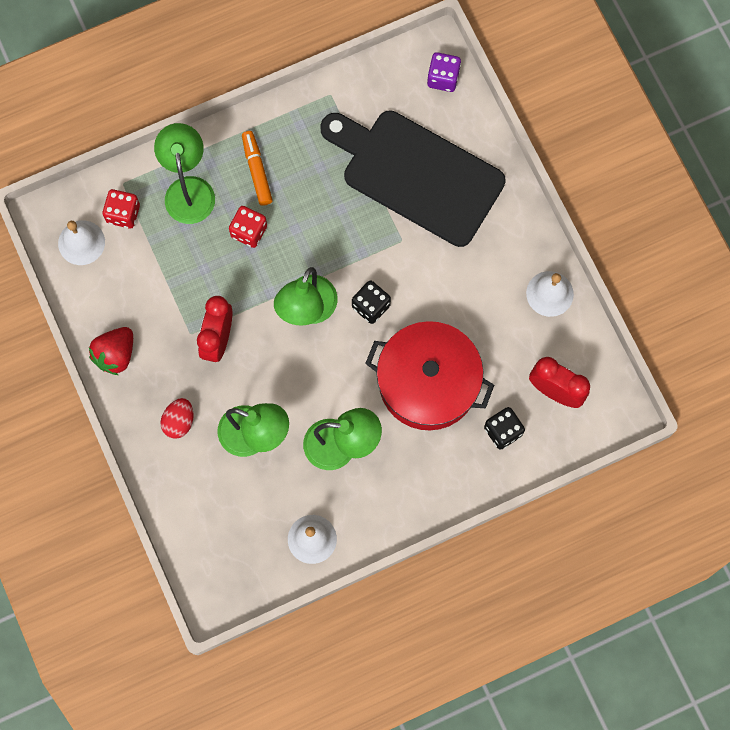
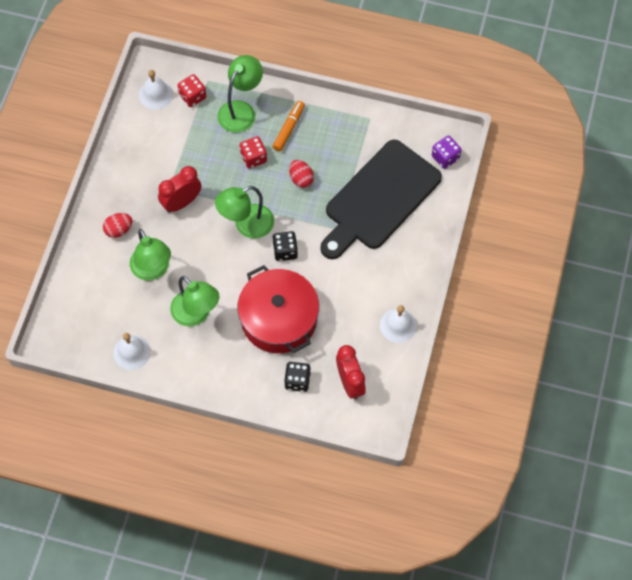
camera: 40 degrees right, 10 degrees down
(115, 355) = (118, 167): red strawberry -> none
(318, 216) = (301, 179): none -> red egg
(416, 175) = (379, 199): black cutting board -> black cutting board turned 120 degrees counterclockwise

